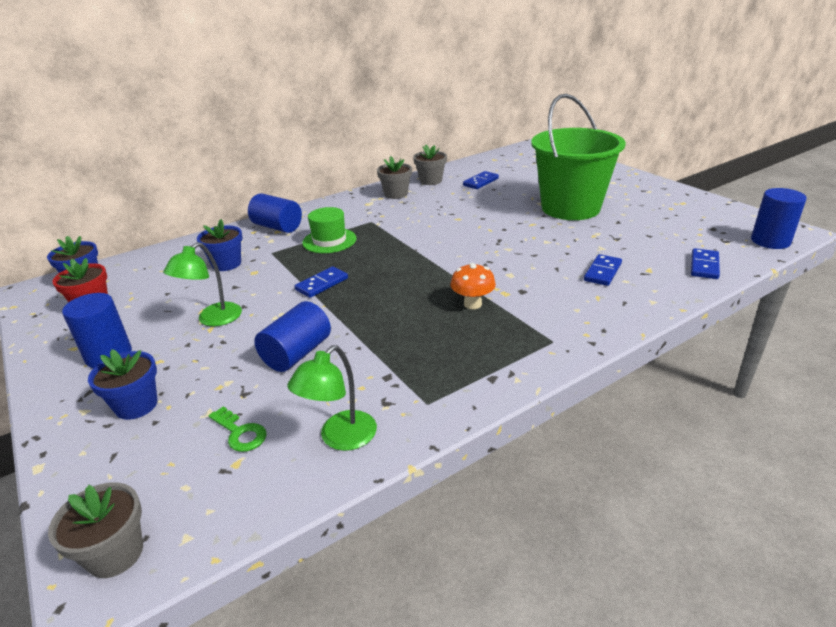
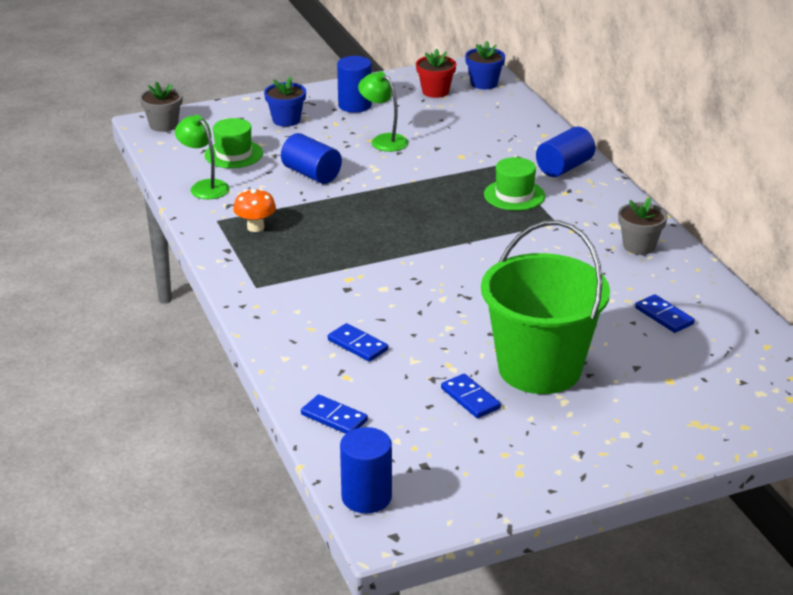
camera: 100 degrees right, 0 degrees up
(226, 264) = (485, 143): blue flower pot -> none
(240, 433) = (233, 154): green key -> green hat
(322, 284) = (418, 188): blue domino -> blue domino (470, 398)
(430, 181) = (682, 277): grey flower pot -> none
(472, 304) = (339, 258): orange mushroom -> orange mushroom (255, 227)

